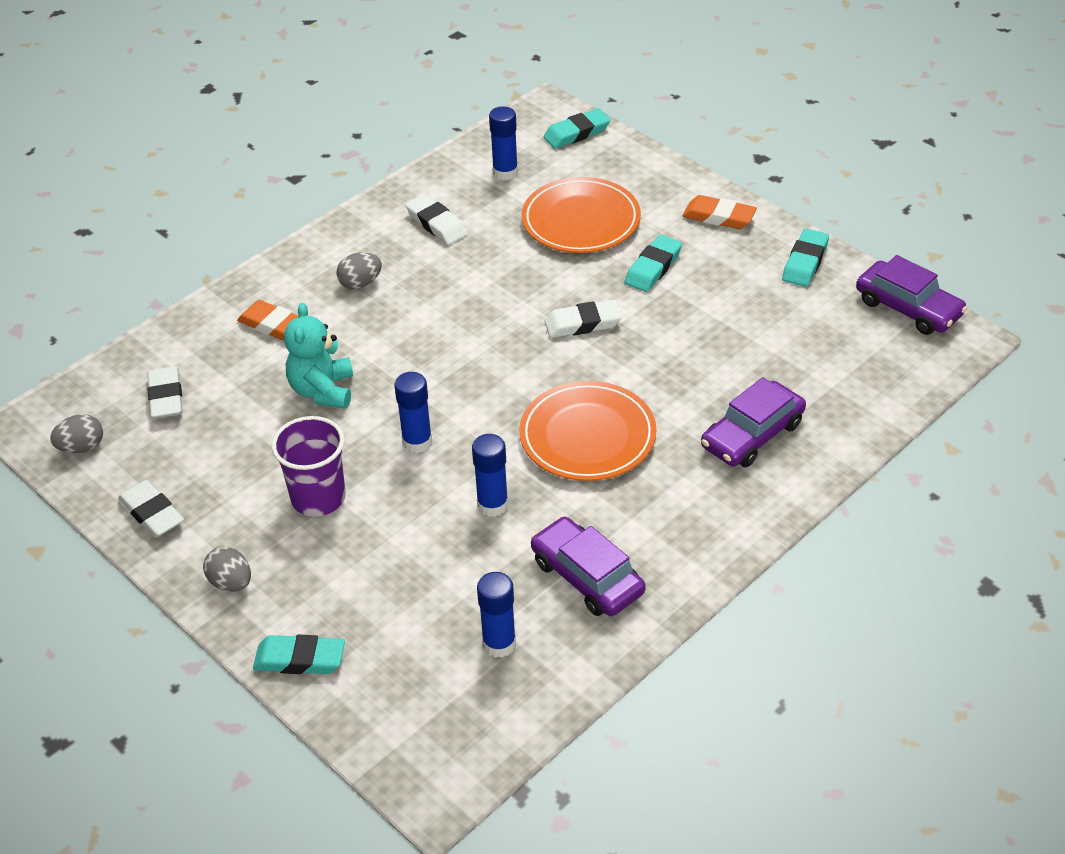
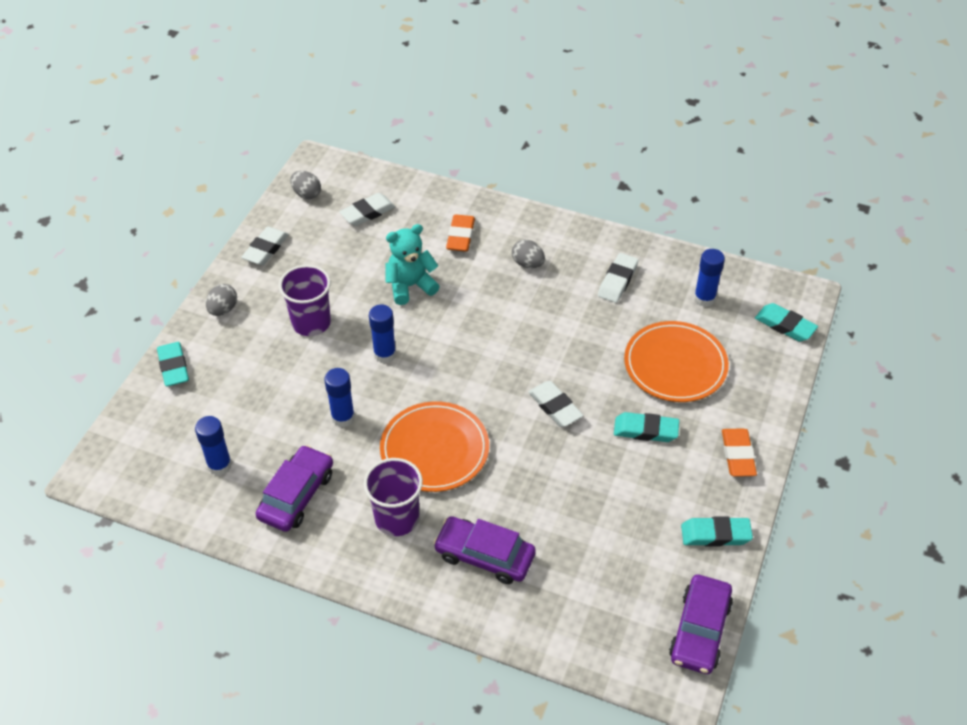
camera: 65 degrees right, 5 degrees up
(667, 494) = (397, 518): none -> purple cup

